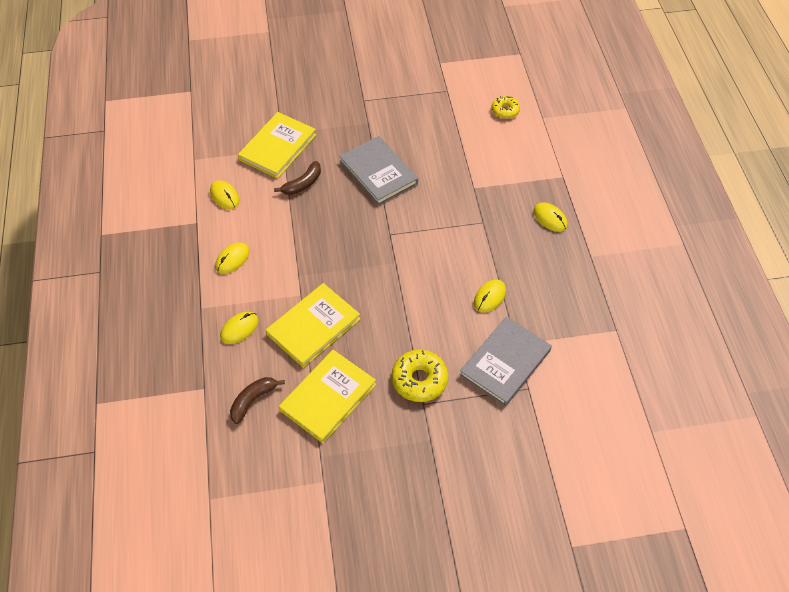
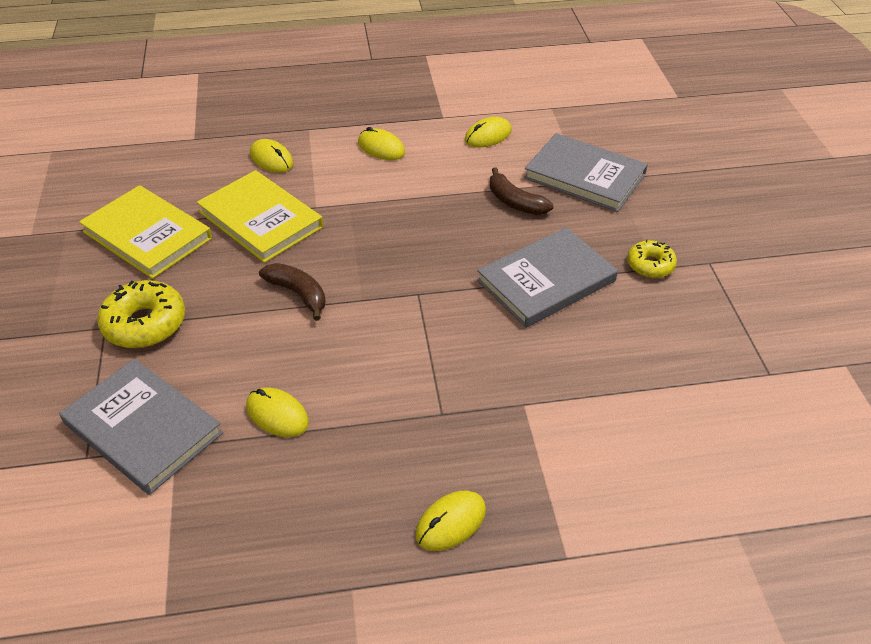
camera: 90 degrees right, 10 degrees down
(253, 400) = (165, 174): brown banana -> brown banana (298, 294)
(278, 147) = (584, 176): yellow book -> grey book
(505, 110) = (739, 465): yellow donut -> yellow donut (650, 265)

